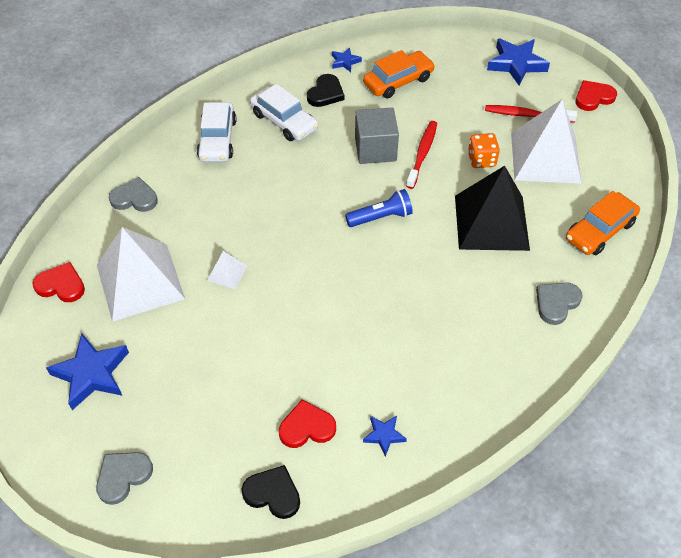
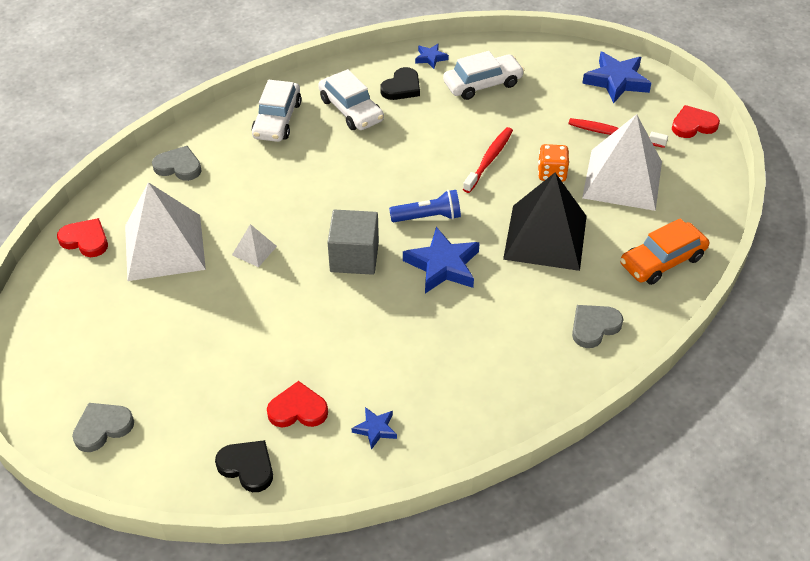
camera: 10 degrees right, 5 degrees down
(92, 374) = (95, 327): blue star -> blue star (443, 265)
(375, 149) = (440, 149): grey cube -> grey cube (354, 257)
(398, 81) = (482, 84): orange car -> white car

